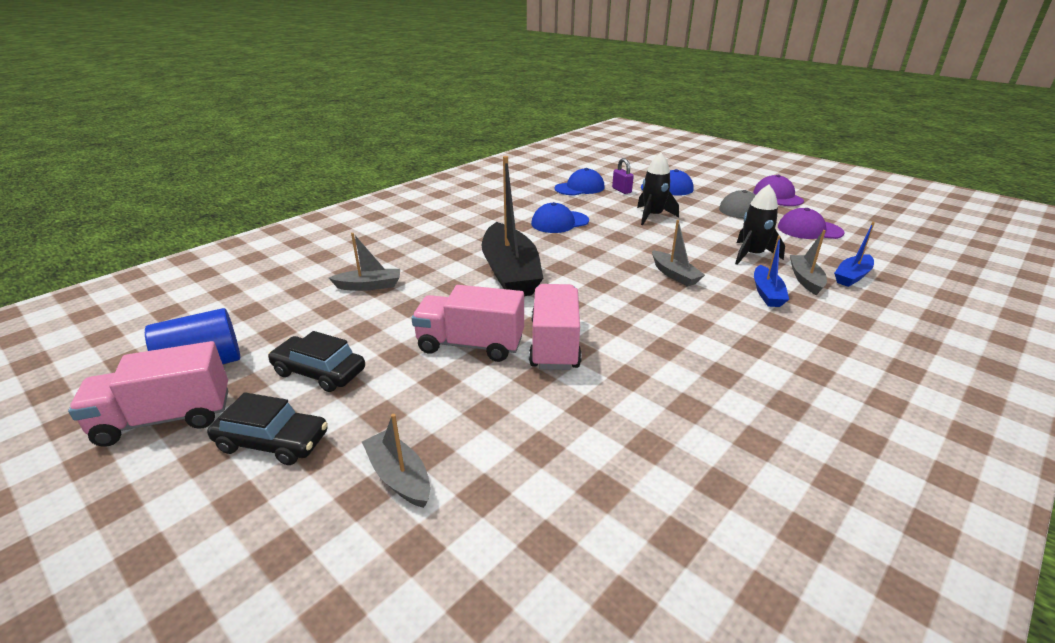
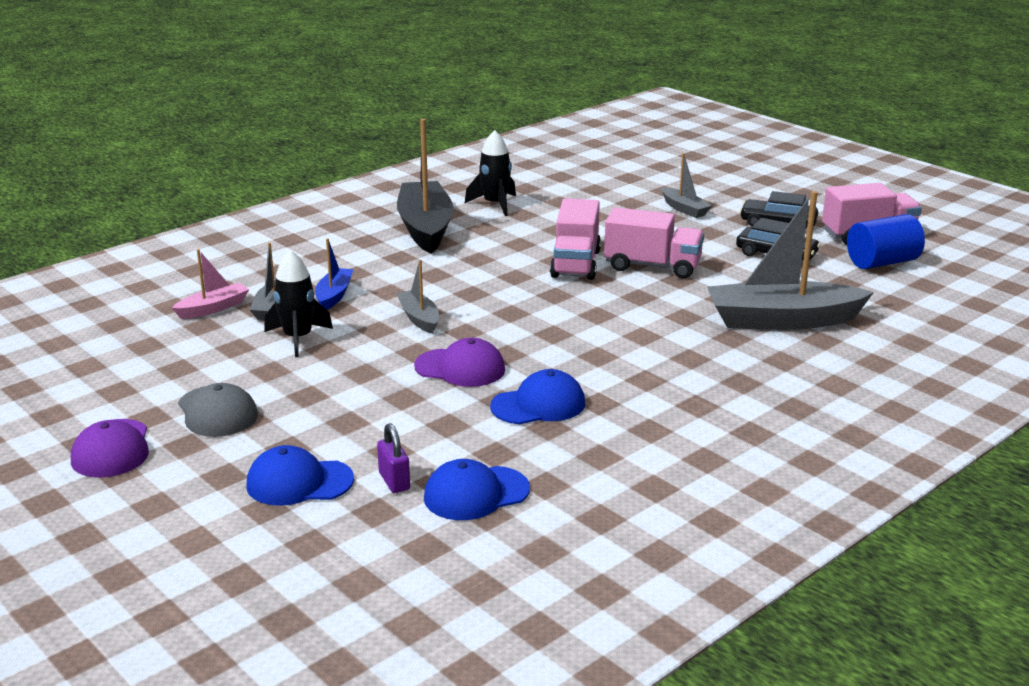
camera: 175 degrees left, 5 degrees down
(369, 286) = (782, 320): grey boat -> grey boat, size x2.02
(510, 273) = (617, 329): black boat -> black boat (425, 228)
(652, 216) = (380, 411): black rocket -> black rocket (495, 204)
(809, 230) = (165, 373): purple cap -> purple cap (460, 368)
(852, 276) = (213, 308): blue boat -> pink boat

